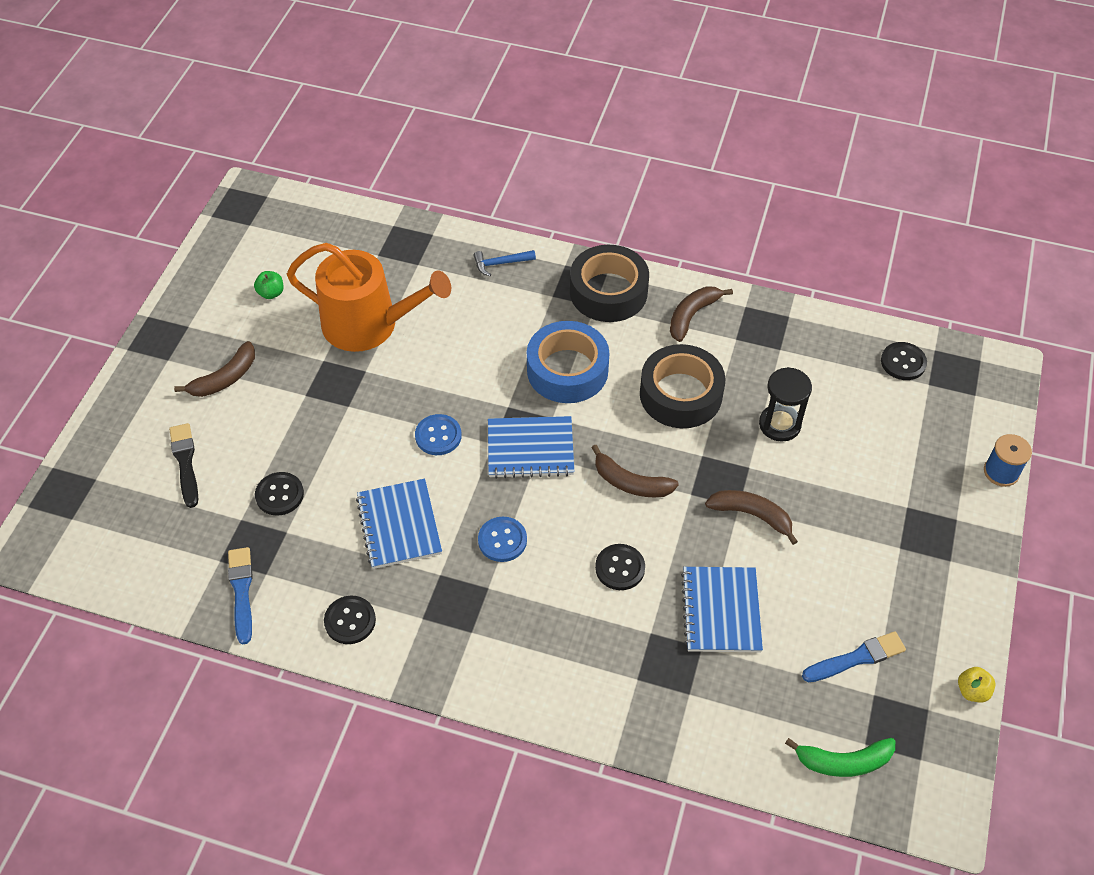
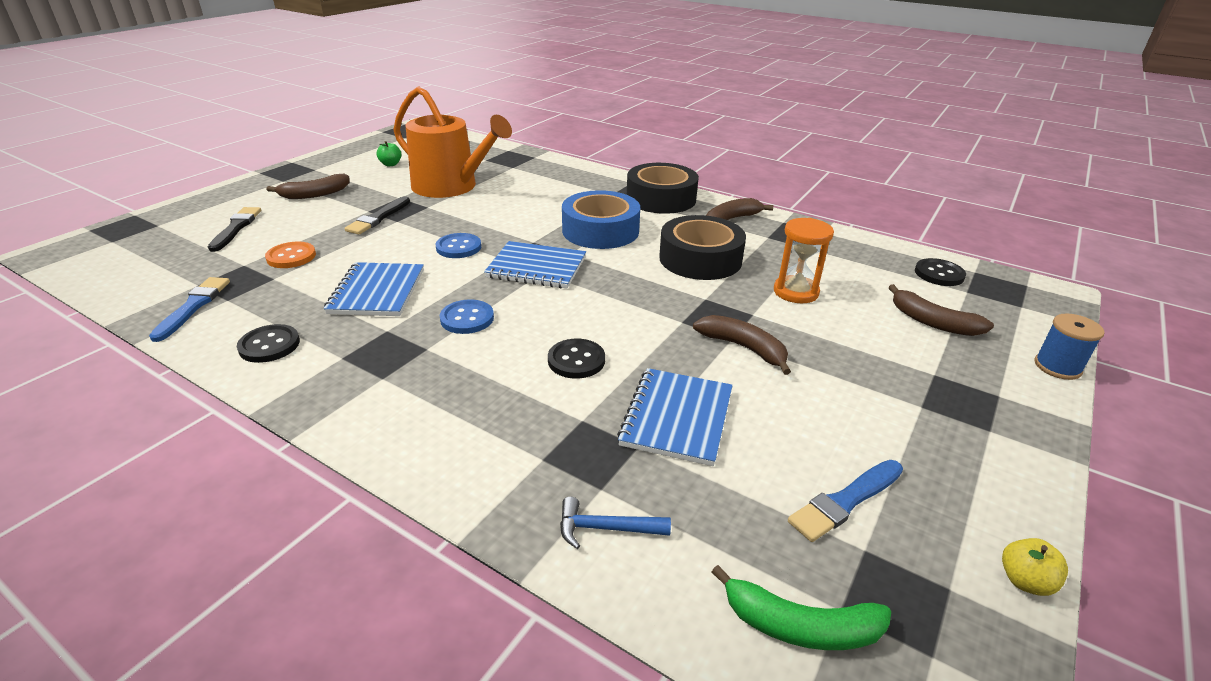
camera: 15 degrees right, 20 degrees down
(279, 495) = (291, 257): black button -> orange button
(325, 405) = (378, 218): none -> black brush
(500, 263) = (578, 175): blue hammer -> blue hammer (605, 528)
(630, 483) = (622, 303): brown banana -> brown banana (932, 322)
(779, 424) = (795, 292): black hourglass -> orange hourglass
(856, 658) = (845, 501): blue brush -> blue brush turned 150 degrees clockwise

